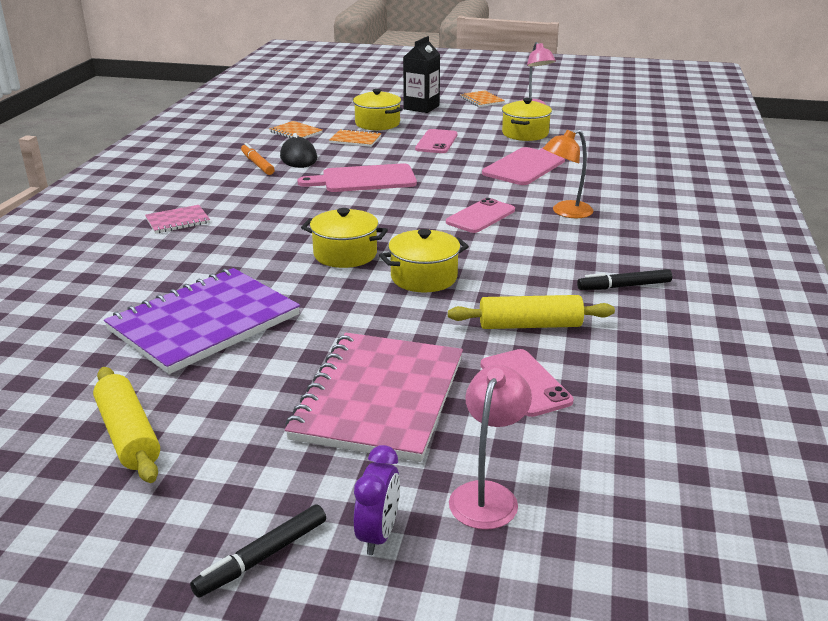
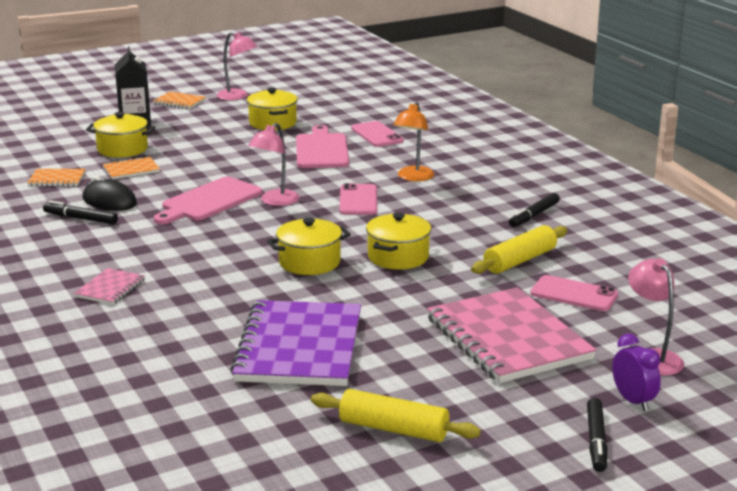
camera: 40 degrees left, 5 degrees down
(257, 164) = (80, 218): orange marker -> black marker
(412, 195) = (275, 201): none -> pink lamp
(436, 142) = (210, 151): pink phone -> pink phone (377, 135)

